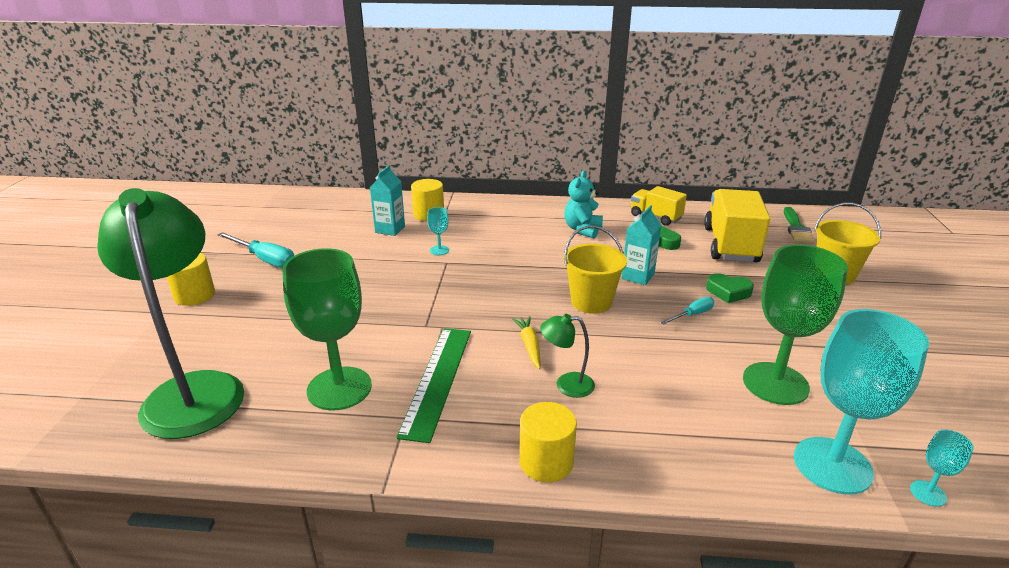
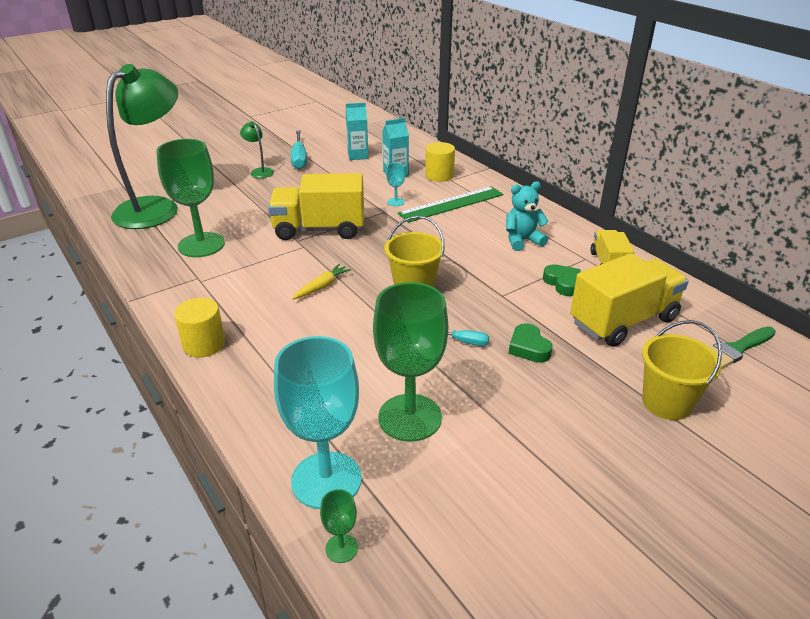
camera: 50 degrees right, 5 degrees up
(194, 295) = (236, 161): yellow cylinder -> none
(425, 305) = (319, 229): none -> yellow truck
(437, 380) = (244, 271): green ruler -> green ruler (451, 204)
(566, 385) = (293, 319): green lamp -> green lamp (259, 171)
(638, 276) = (485, 294): turquoise carton -> turquoise carton (358, 155)
(928, 493) = (341, 548): turquoise goblet -> green goblet

